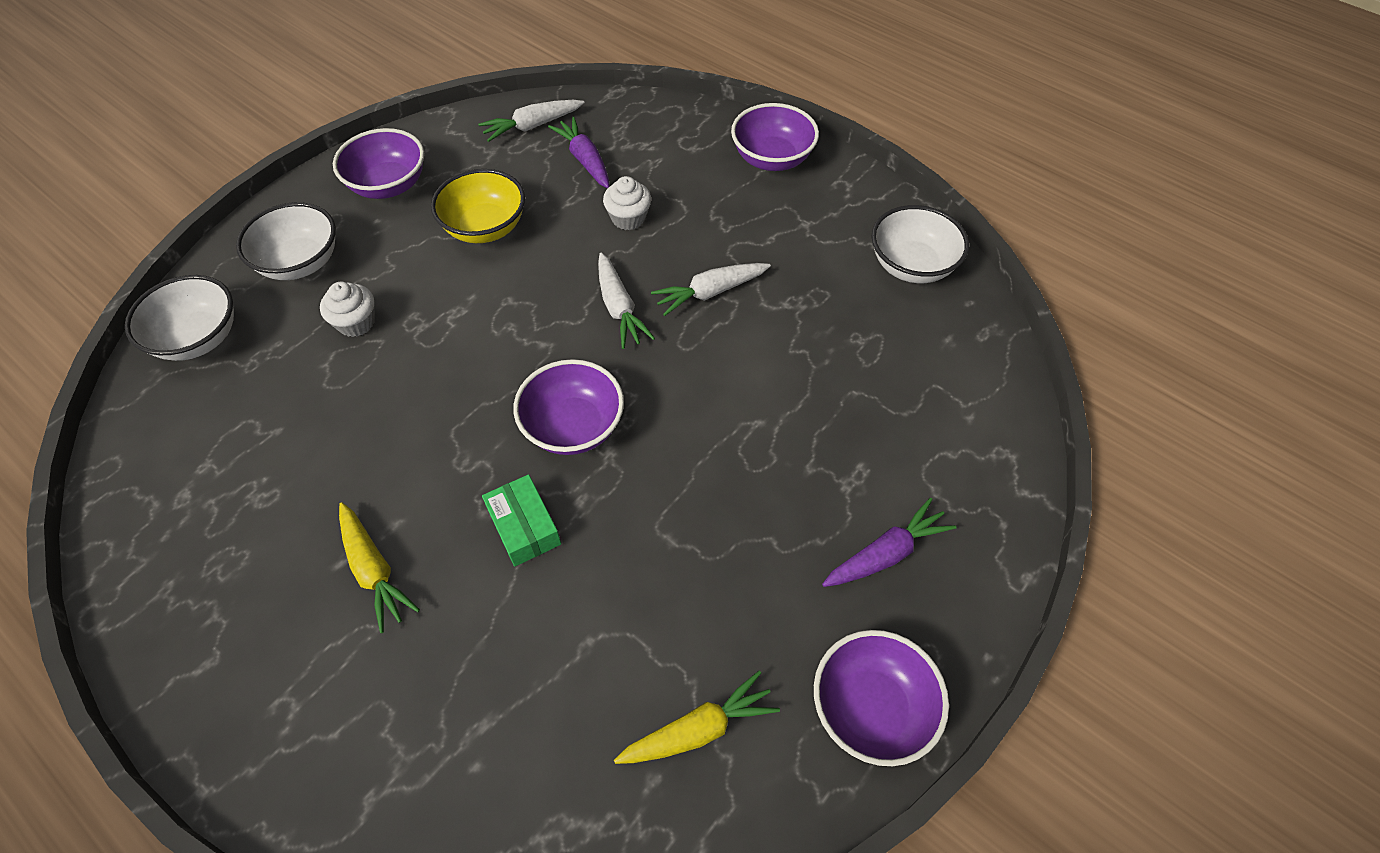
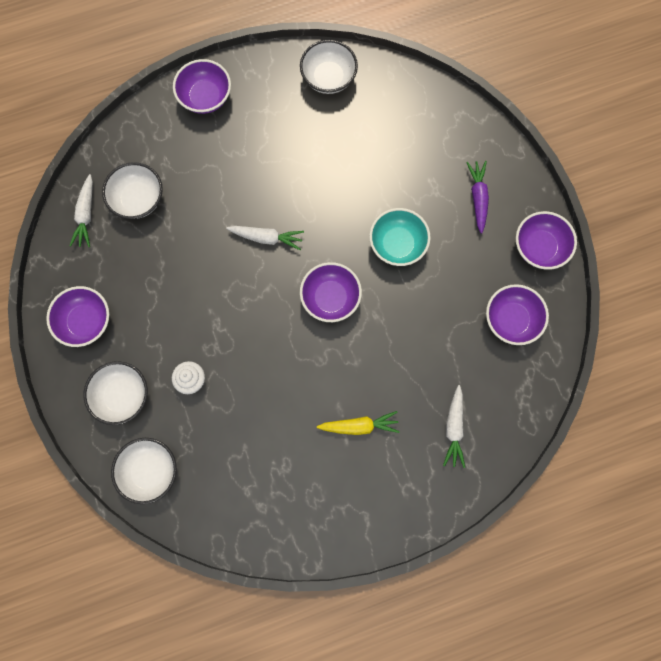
camera: 60 degrees left, 20 degrees up
(485, 227) = (159, 281): yellow bowl -> none
(524, 527) = (374, 347): green box -> none
(585, 160) = (138, 199): purple carrot -> white bowl
(628, 218) = (202, 199): white cupcake -> none
(698, 729) = (511, 320): yellow carrot -> purple bowl
(710, 292) = (284, 186): white carrot -> white carrot (454, 428)
(720, 474) = (397, 244): none -> turquoise bowl

